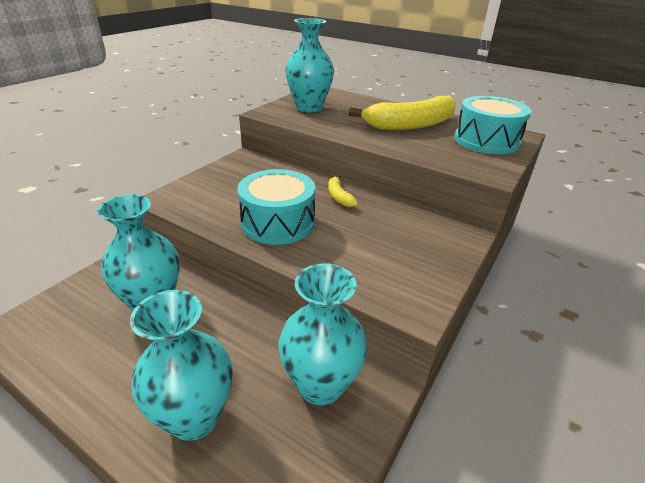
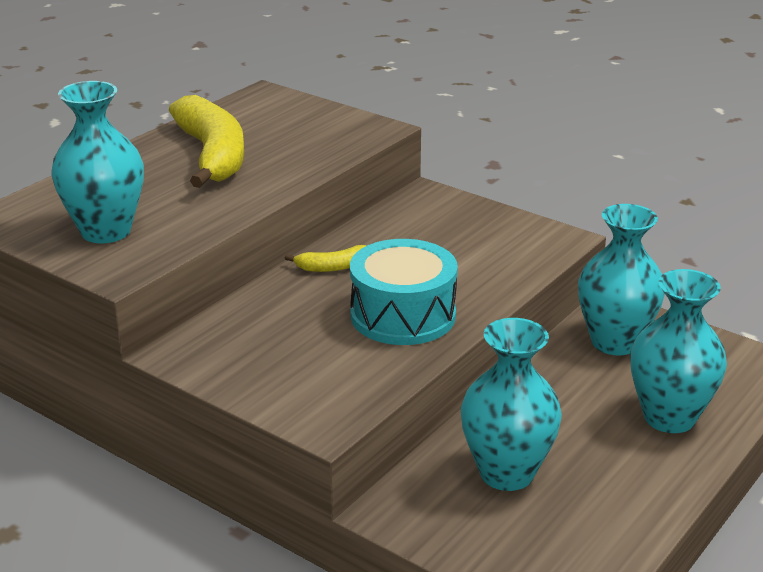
camera: 85 degrees left, 5 degrees down
(486, 141) = (281, 116): turquoise drum -> none

